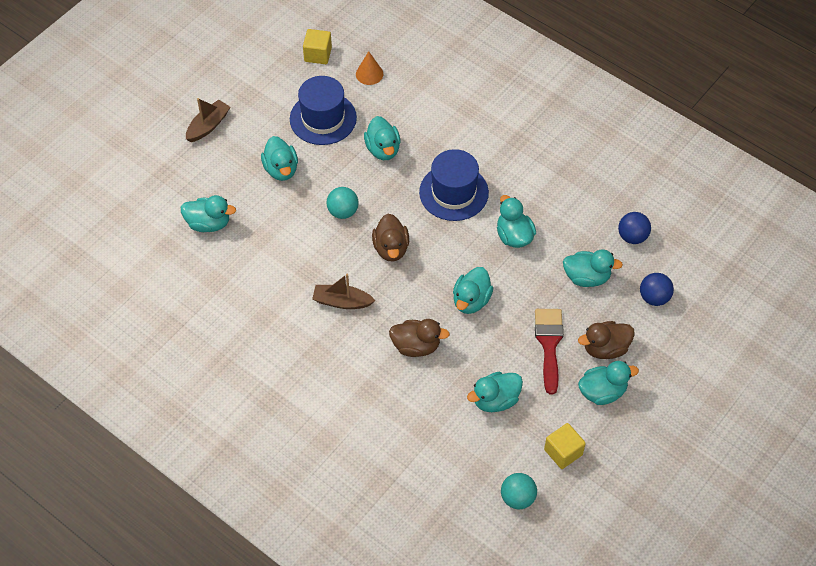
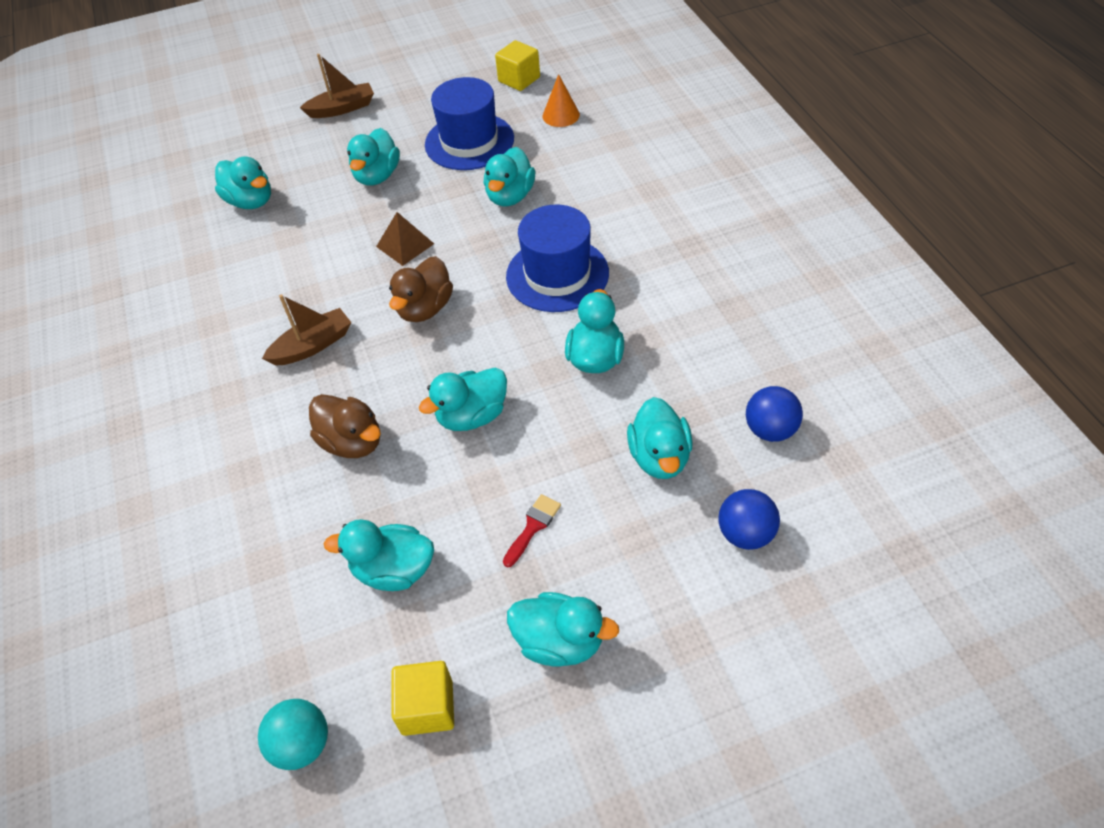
camera: 35 degrees right, 5 degrees down
(342, 302) = (312, 345): brown boat -> brown boat turned 105 degrees clockwise
(343, 212) = (405, 245): turquoise ball -> brown pyramid
(549, 344) = (533, 527): red brush -> red brush, size x0.53
(587, 277) = (659, 457): turquoise duck -> turquoise duck turned 45 degrees clockwise
(605, 348) = (613, 575): brown duck -> none

